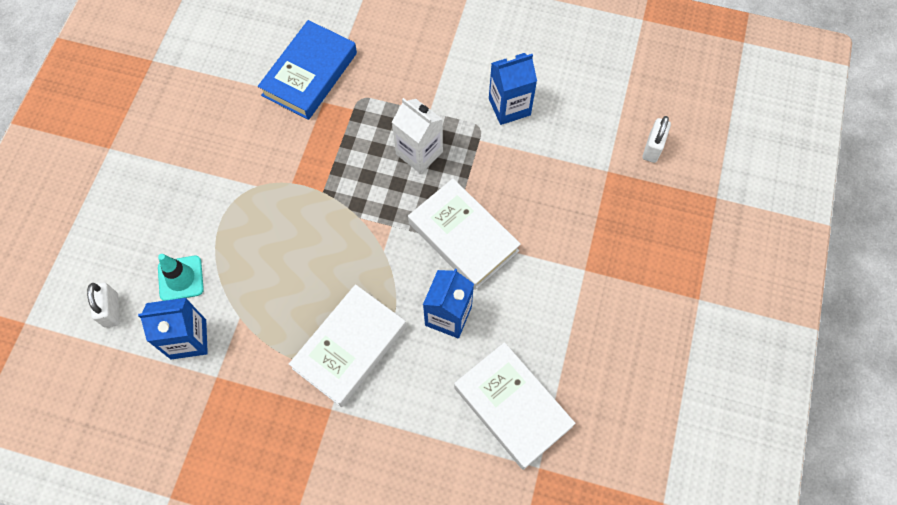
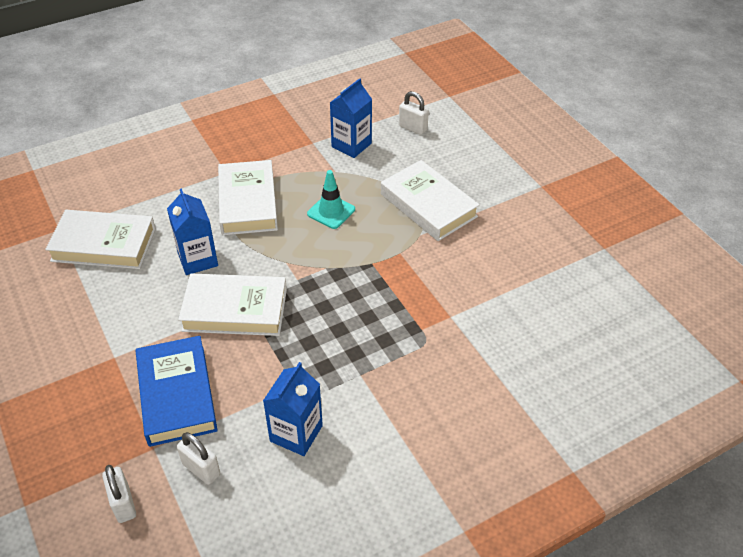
camera: 135 degrees right, 20 degrees down
(181, 278) = (396, 163): turquoise traffic cone -> turquoise traffic cone (331, 212)
(215, 208) = (428, 205): none -> white book
(309, 74) = (487, 327): blue book -> blue book (177, 395)
(419, 153) = (332, 338): white carton -> none
(588, 132) = (201, 469): none -> white padlock

